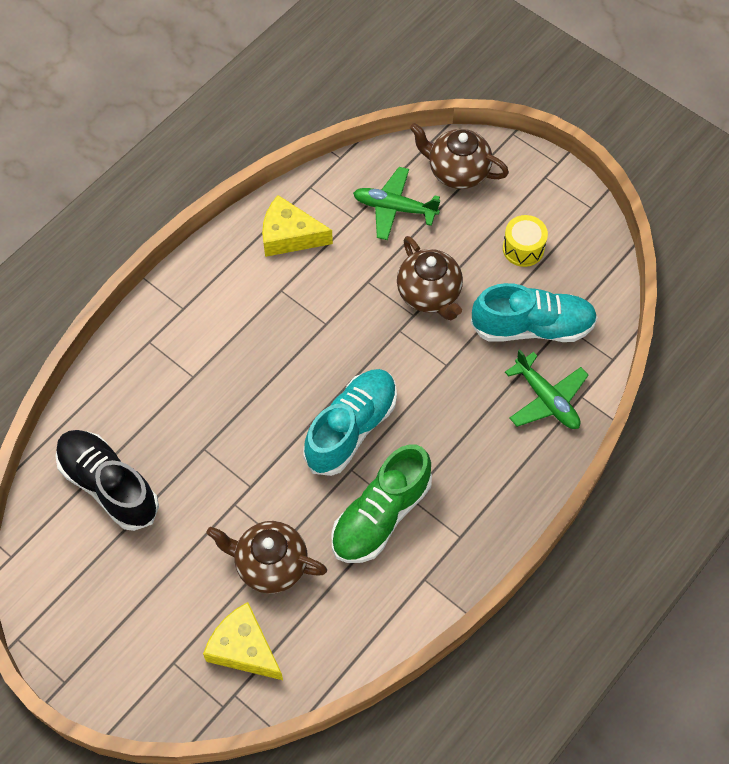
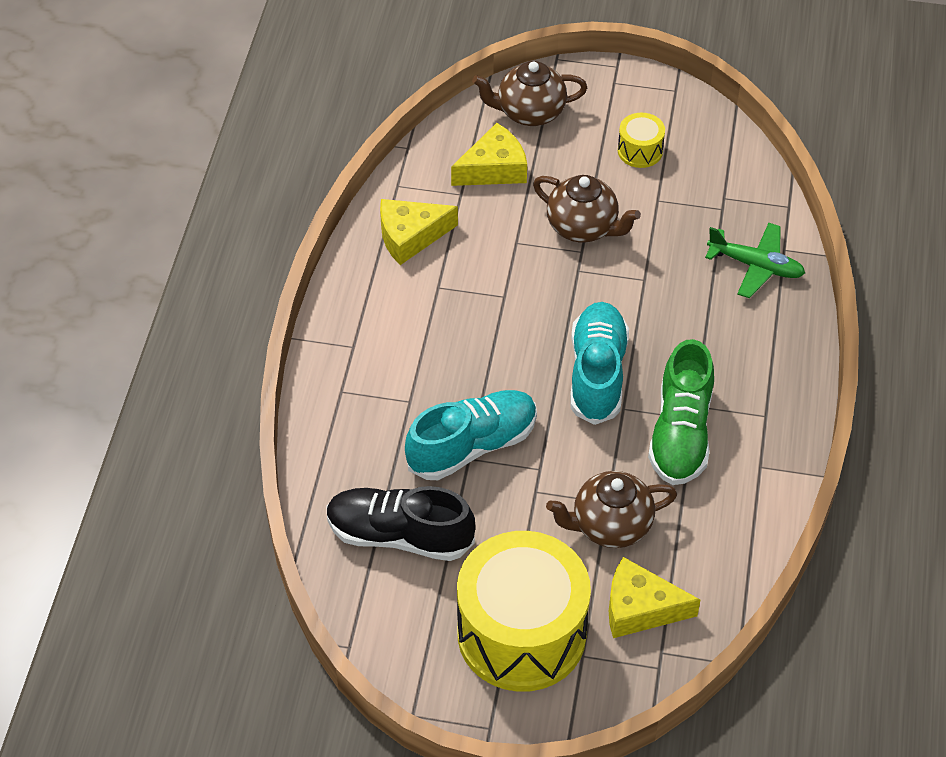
camera: 30 degrees left, 10 degrees down
(141, 617) = (521, 633): none -> yellow drum
(394, 208) = (494, 169): green plane -> yellow cheese
(532, 327) = (697, 212): turquoise shoe -> turquoise shoe (472, 446)

